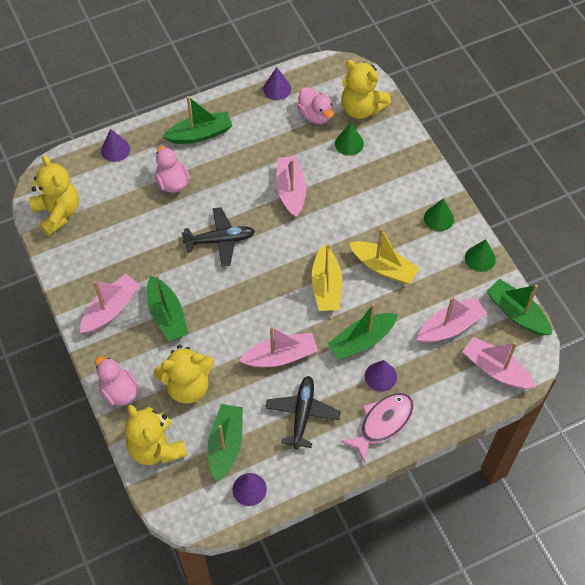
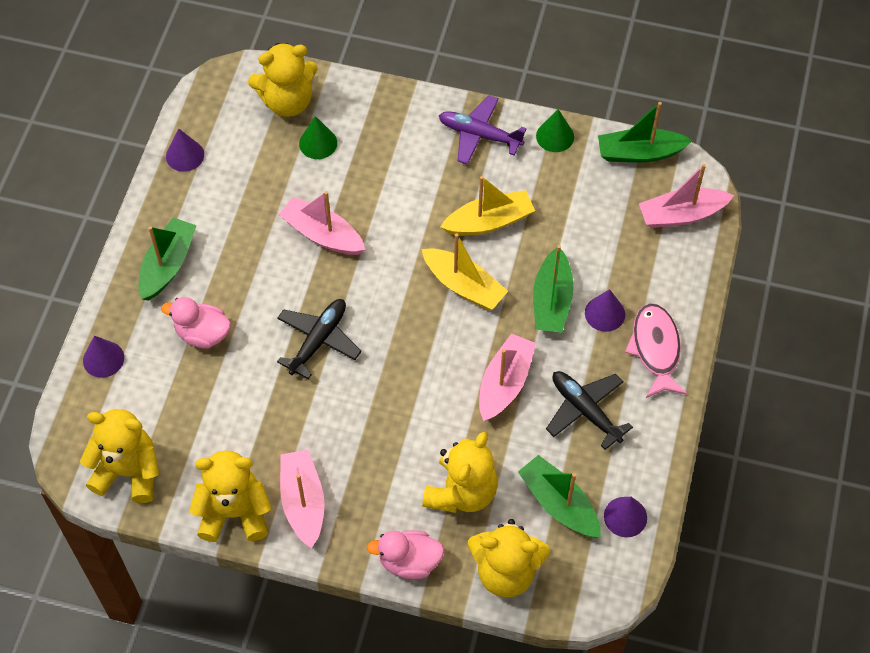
camera: 50 degrees left, 0 degrees up
(76, 281) = (234, 513): none -> yellow teddy bear
(167, 315) = (361, 453): green boat -> none
(315, 115) = (253, 146): pink duck -> none
(439, 218) = (479, 135): green cone -> purple plane
(450, 326) = (604, 216): pink boat -> none

